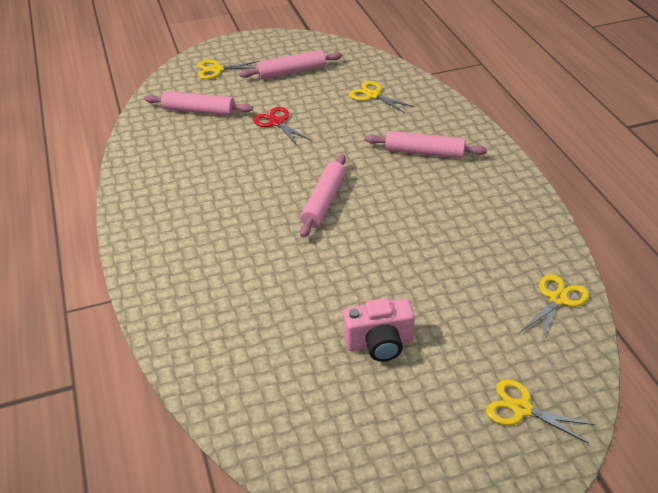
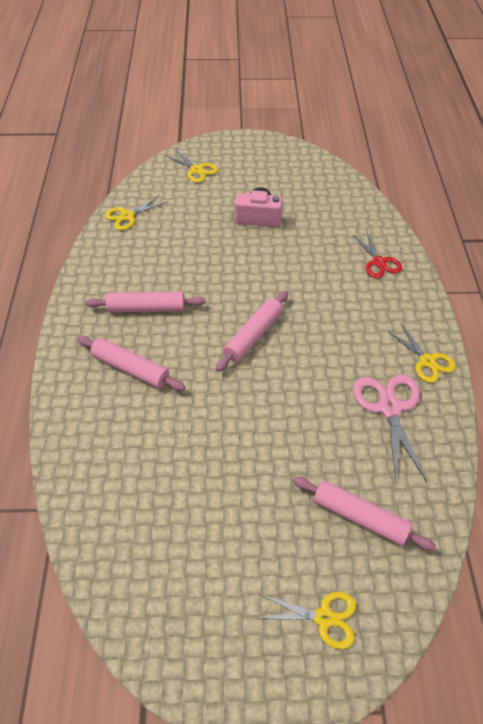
camera: 165 degrees left, 10 degrees up
(178, 175) = (390, 408): none -> pink scissors
(277, 122) = (266, 463): red scissors -> red scissors (379, 262)
(291, 72) = (216, 571): pink rolling pin -> pink rolling pin (146, 308)
(372, 95) = (133, 480): yellow scissors -> yellow scissors (427, 361)

